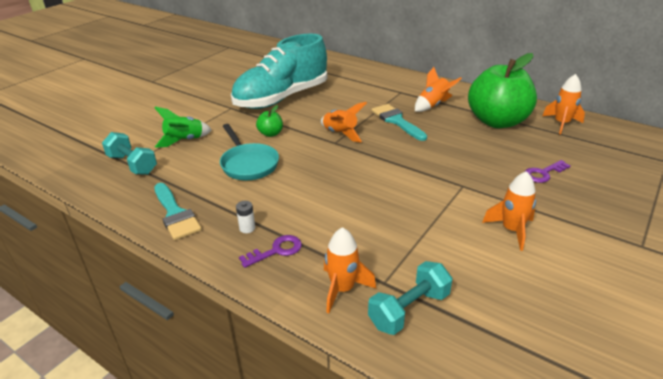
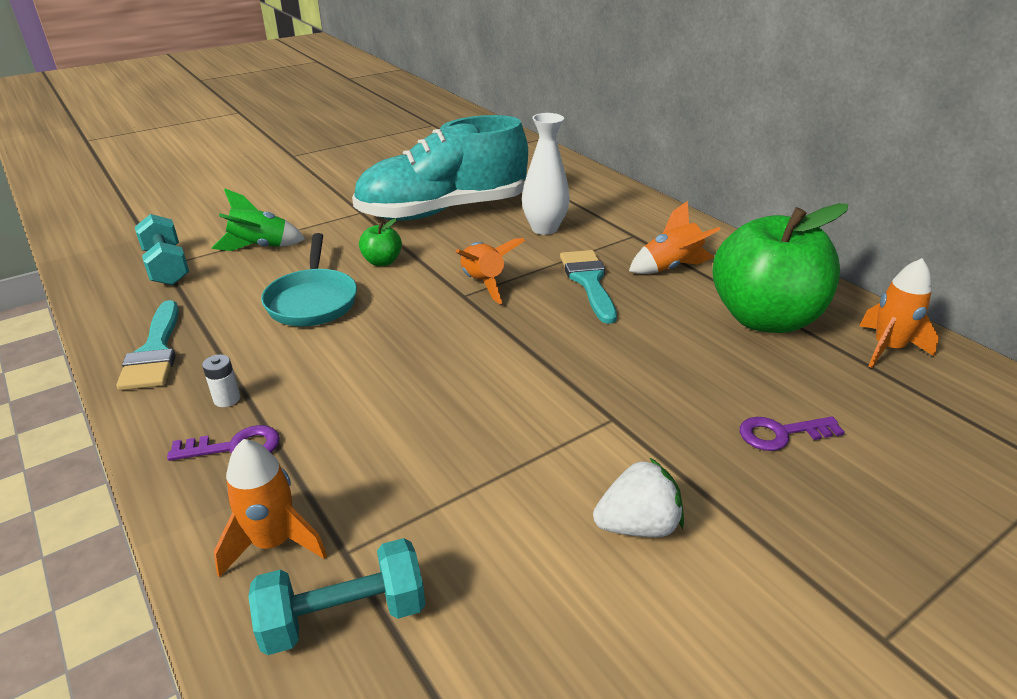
camera: 20 degrees right, 0 degrees up
(349, 97) = (544, 228): none -> white vase
(511, 230) = (637, 525): orange rocket -> white strawberry

